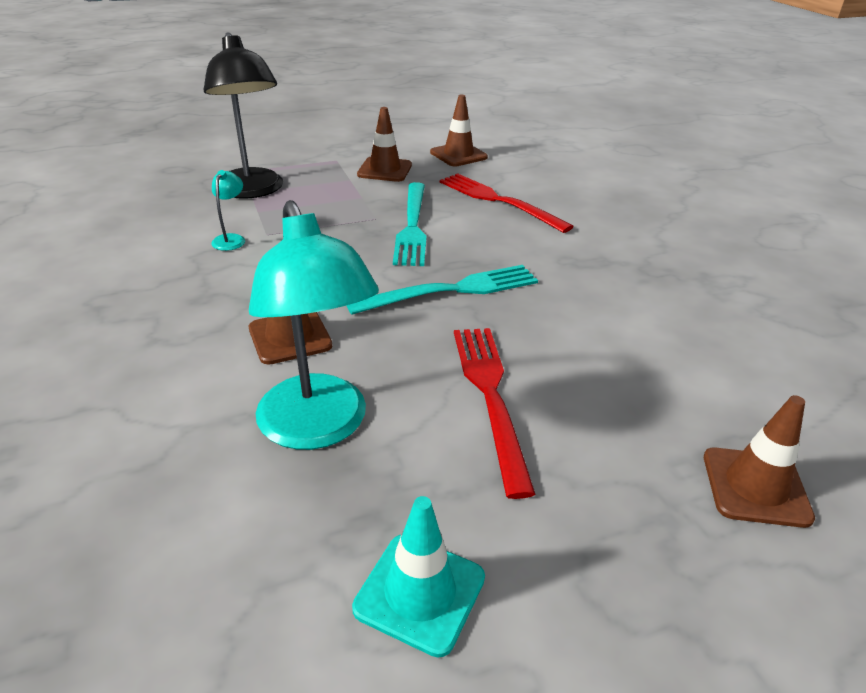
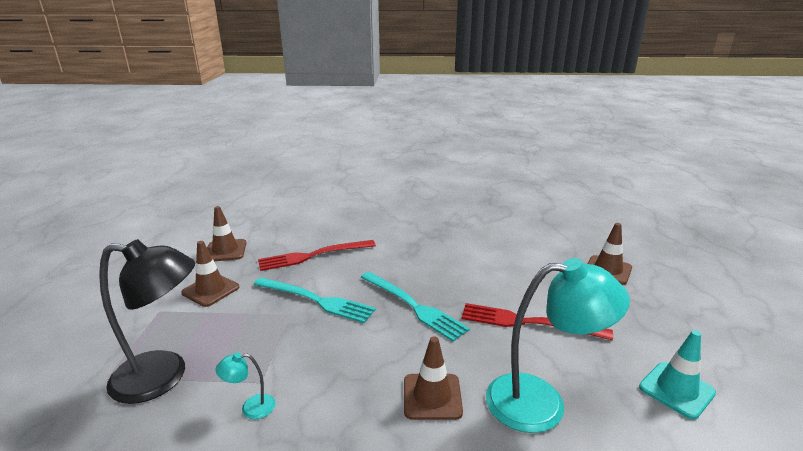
camera: 65 degrees left, 10 degrees down
(231, 239) = (251, 408): turquoise lamp -> turquoise lamp turned 45 degrees counterclockwise
(451, 290) = (413, 306): turquoise fork -> turquoise fork turned 135 degrees clockwise

